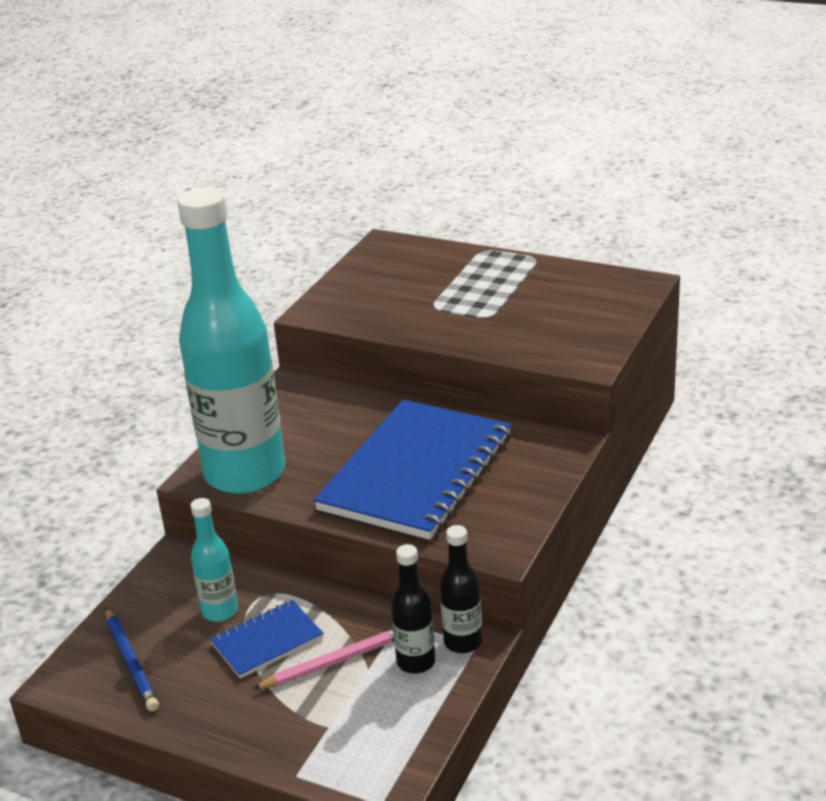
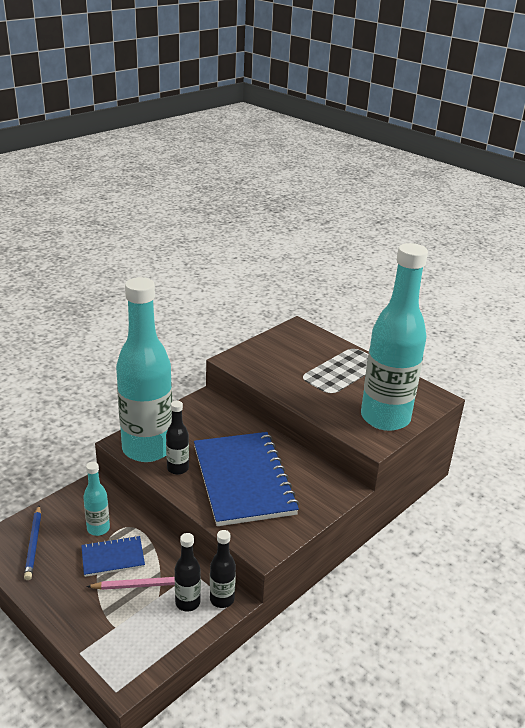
camera: 15 degrees right, 0 degrees up
(309, 486) = (178, 468): none -> black bottle
(416, 472) = (243, 480): blue notebook -> blue notebook turned 60 degrees counterclockwise
(585, 327) = (385, 418): none -> turquoise bottle

